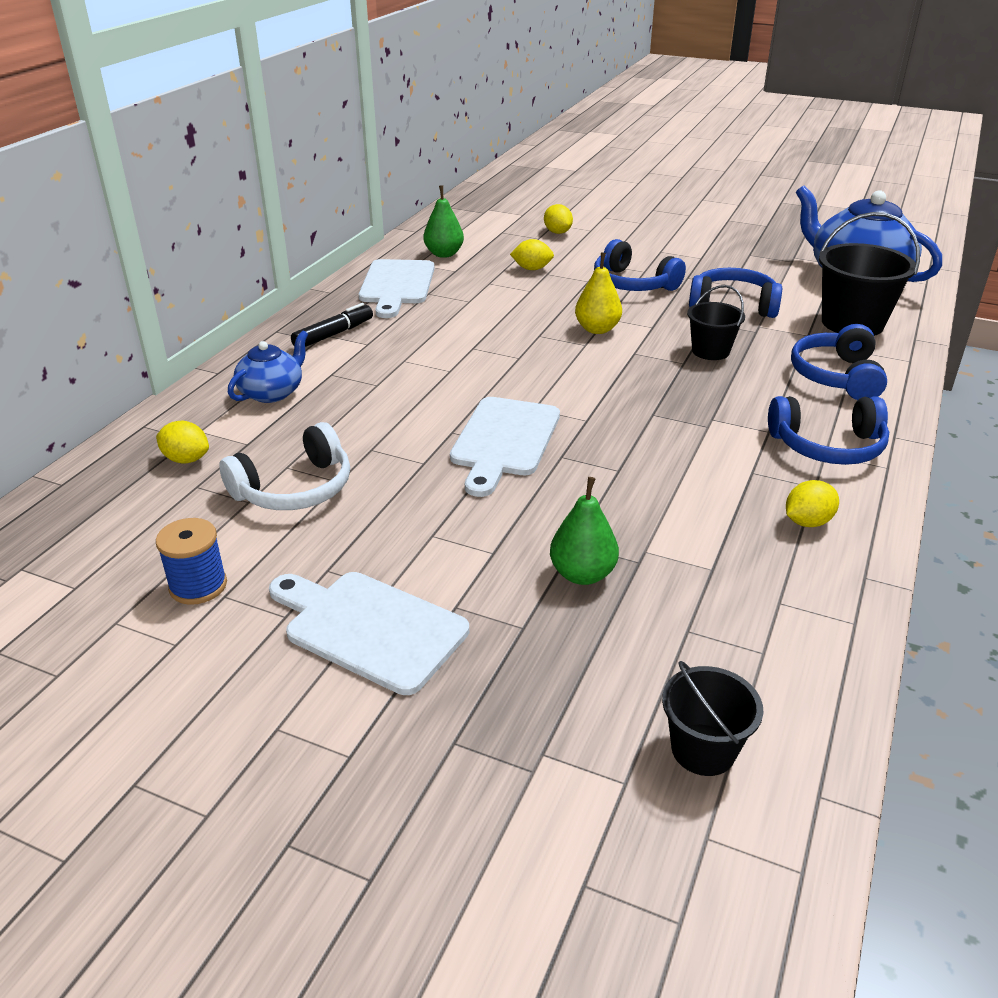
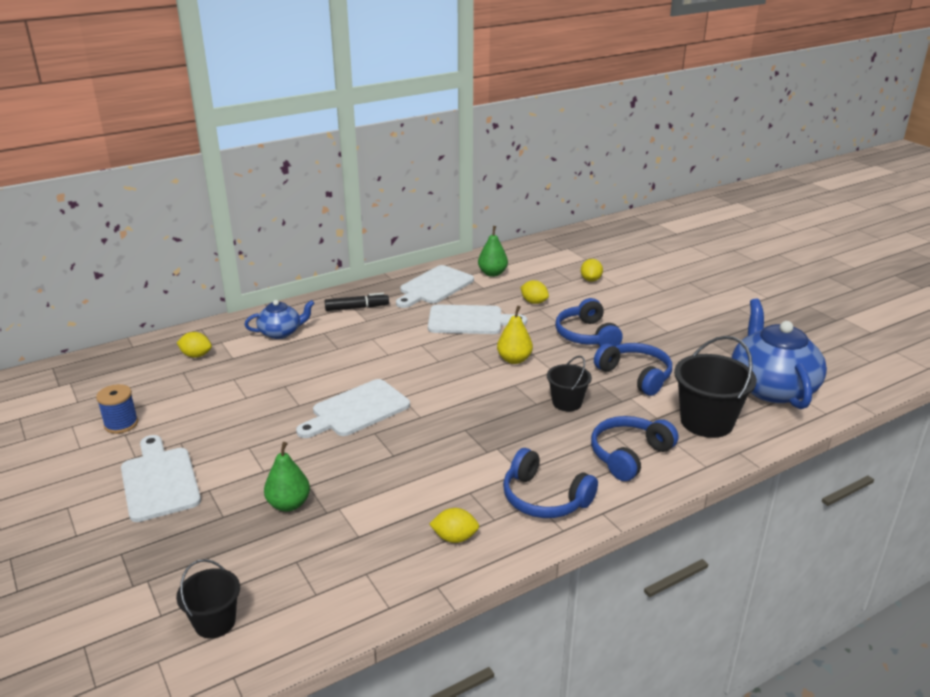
camera: 35 degrees right, 5 degrees down
(186, 459) = (196, 355): yellow lemon -> yellow lemon turned 45 degrees counterclockwise
(295, 488) = (221, 392): white headphones -> none
(491, 307) = (470, 320): none -> white cutting board

